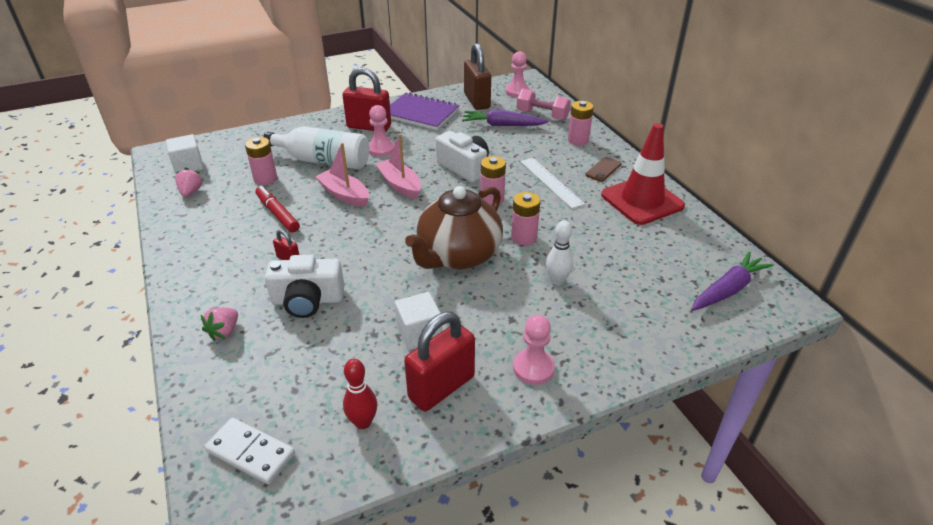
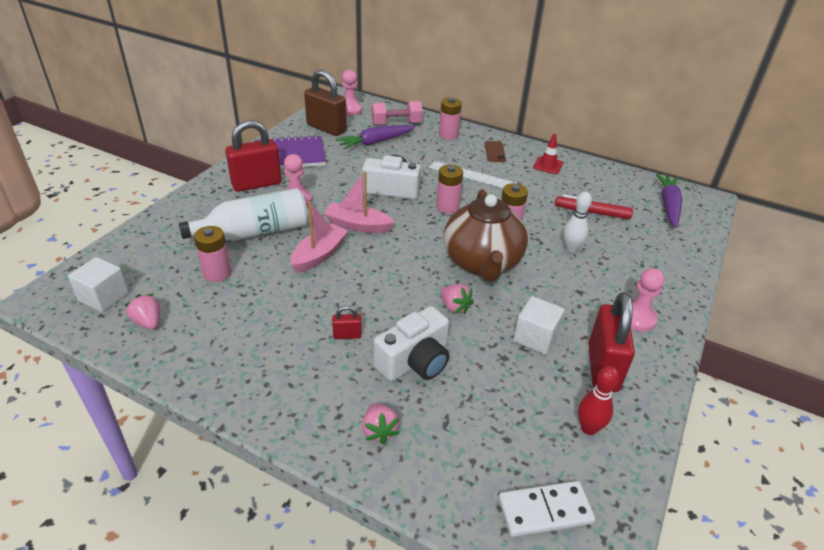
camera: 40 degrees left, 0 degrees up
(277, 214) = (278, 300): red marker -> red marker (592, 212)
(344, 195) = (319, 255): pink boat -> pink boat turned 120 degrees clockwise
(388, 278) = (454, 307): none -> pink strawberry
(642, 200) = (548, 165): red traffic cone -> red traffic cone, size x0.47

